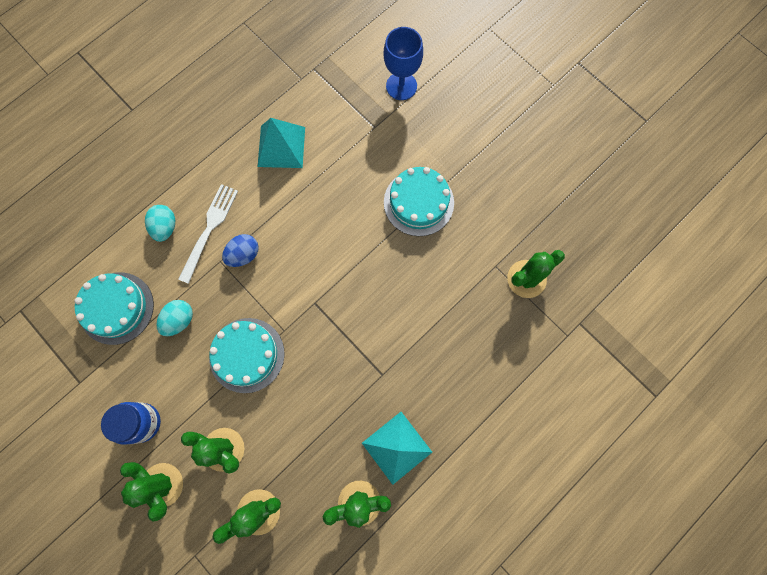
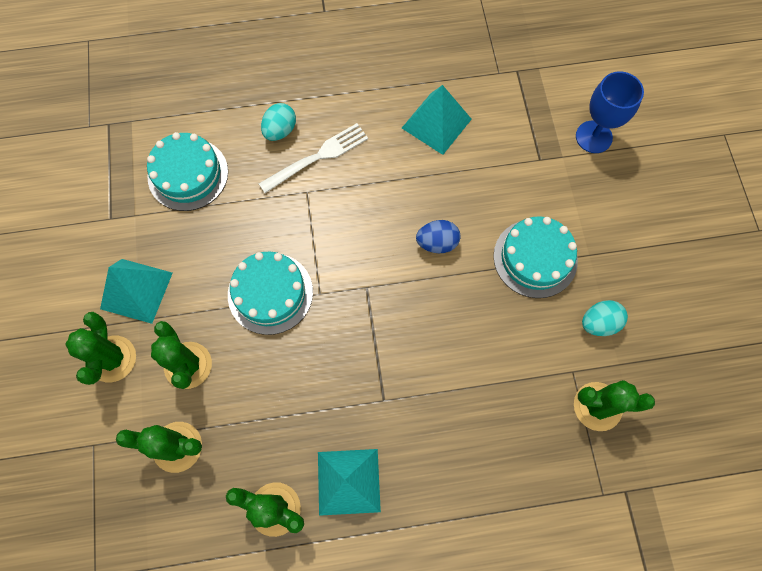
camera: 35 degrees right, 5 degrees down
(142, 422) = (136, 290): blue jar -> turquoise pyramid
(179, 320) = (233, 221): turquoise egg -> turquoise egg (599, 323)
(244, 255) = (332, 200): blue egg -> blue egg (437, 243)

